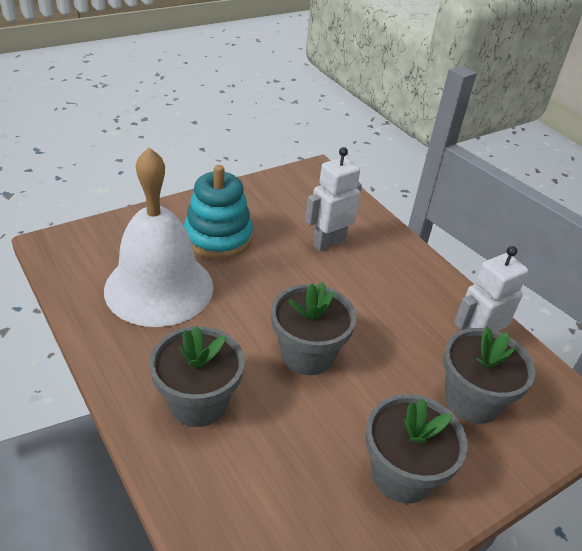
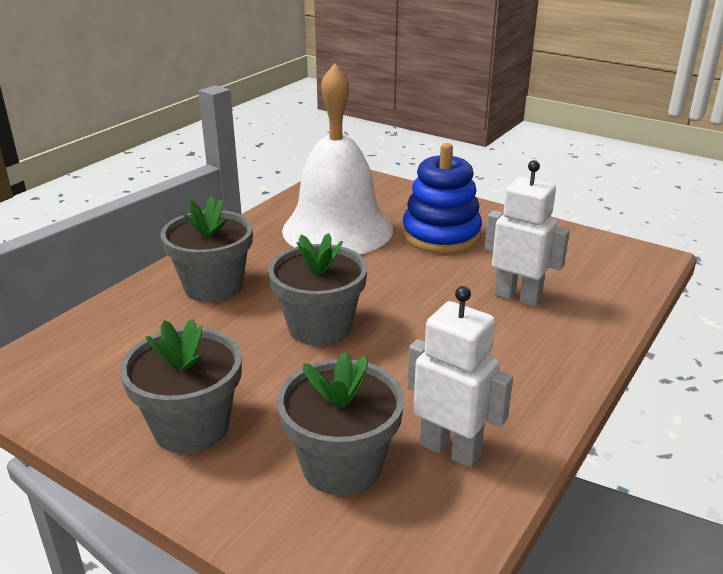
camera: 70 degrees right, 10 degrees down
(218, 237) = (441, 235): turquoise stacking toy -> blue stacking toy

